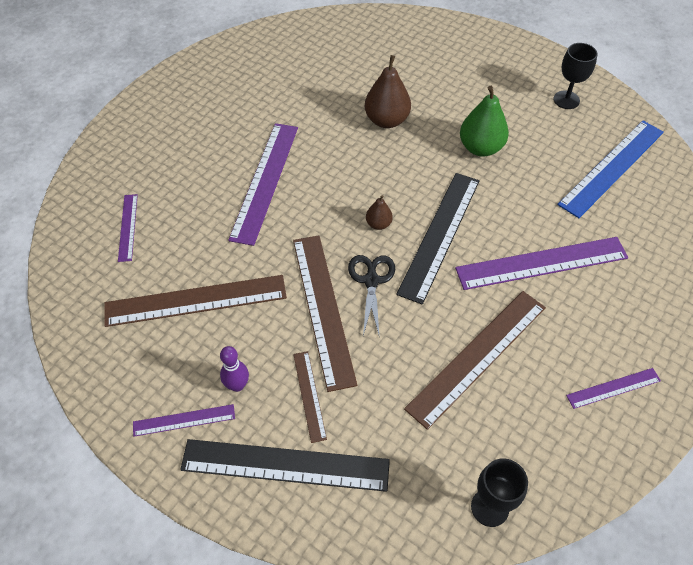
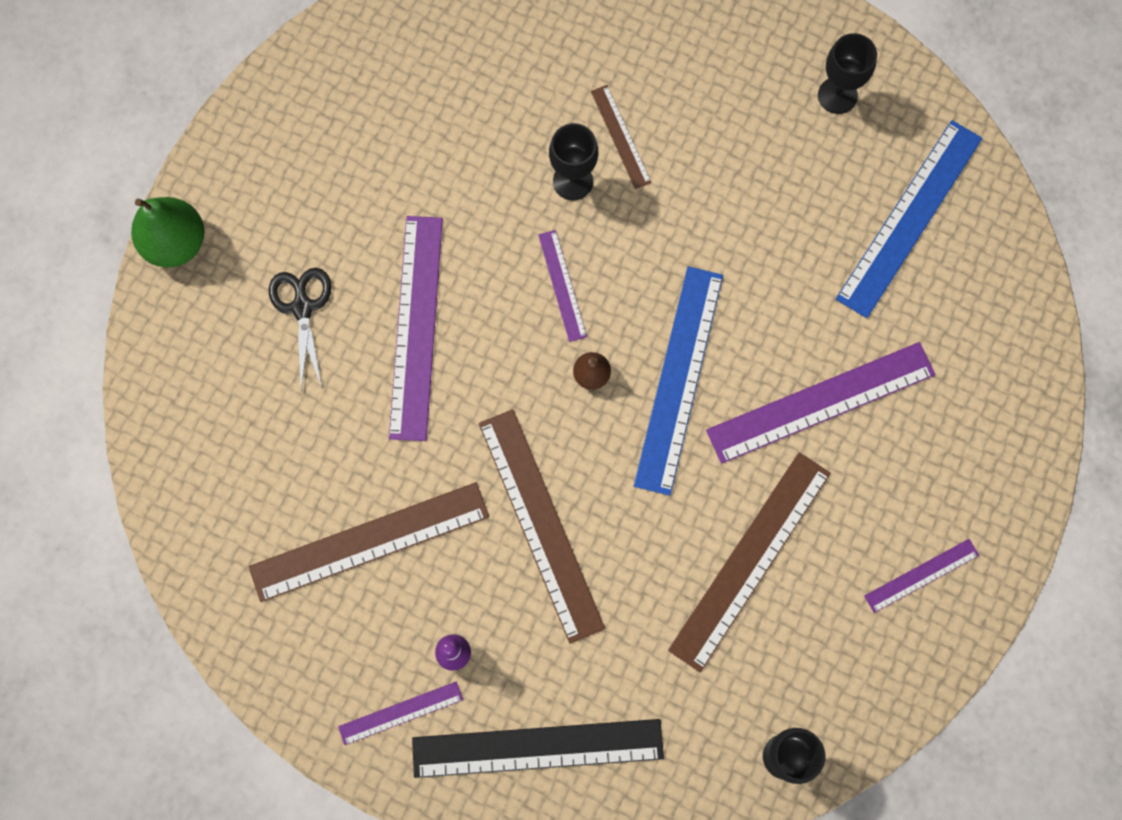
camera: 10 degrees left, 20 degrees up
(128, 227) = (242, 440): purple ruler -> purple ruler (562, 285)
(309, 395) = (548, 652): brown ruler -> brown ruler (620, 136)
(371, 280) = (597, 469): black scissors -> black scissors (302, 307)
(386, 120) = (573, 181): brown pear -> black goblet
(440, 235) = (678, 379): black ruler -> blue ruler
(480, 148) = (718, 212): green pear -> green pear (175, 243)

